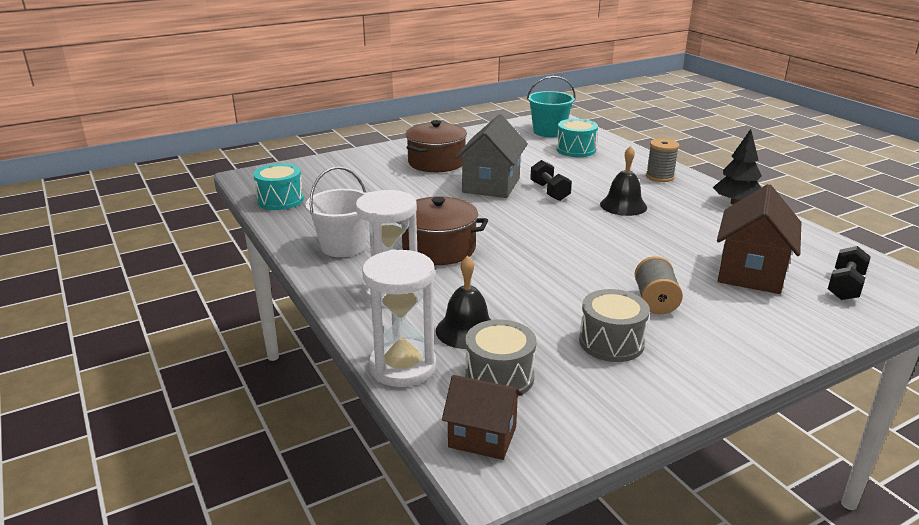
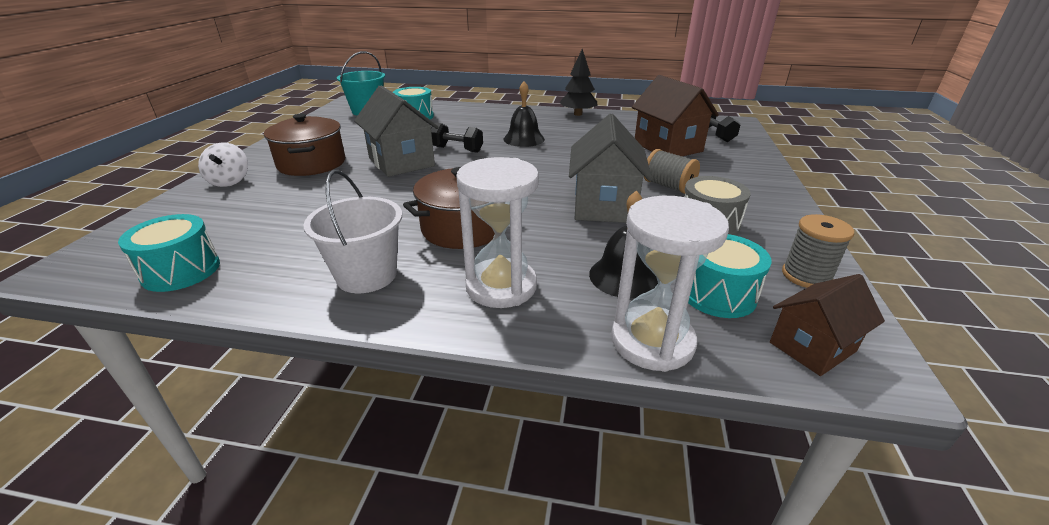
camera: 50 degrees left, 5 degrees up
(375, 156) = (230, 181): none -> white spinning top
(499, 377) = (717, 294): grey drum -> turquoise drum
(562, 285) = (604, 206): none -> grey house
(659, 177) = (506, 114): grey spool -> grey spool (806, 276)

